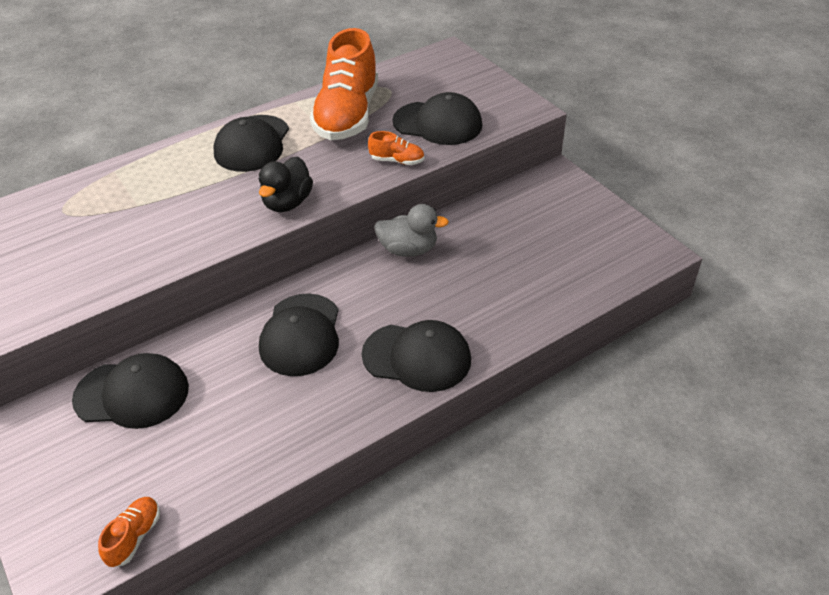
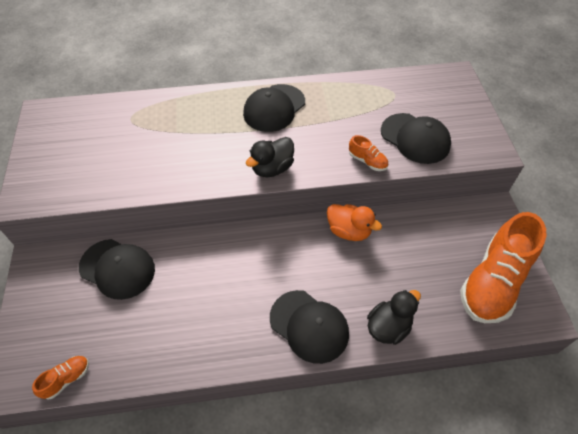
camera: 25 degrees right, 10 degrees up
(301, 335) = (241, 270): black cap -> none
(347, 115) = (352, 107): orange shoe -> orange shoe (493, 282)
(408, 249) = (349, 231): grey duck -> orange duck
(507, 323) = (388, 327): none -> black duck

